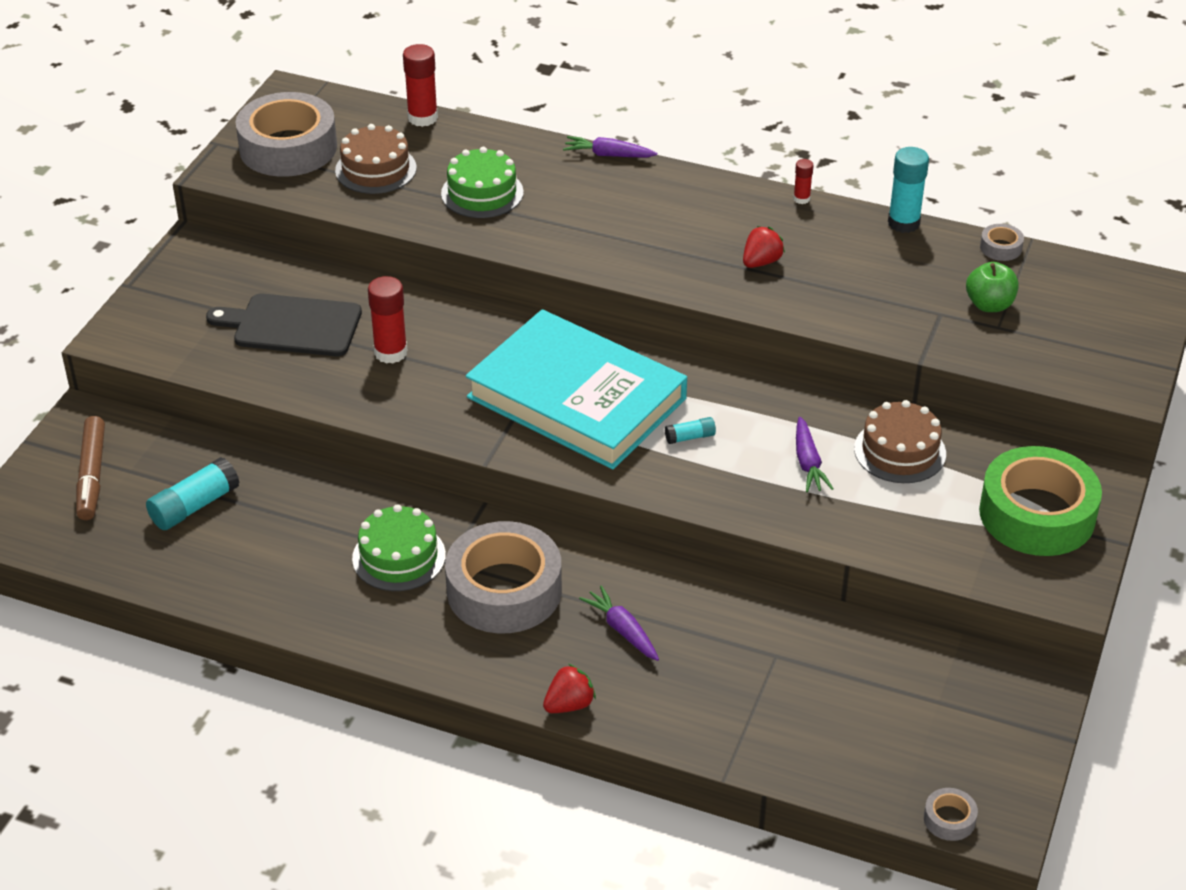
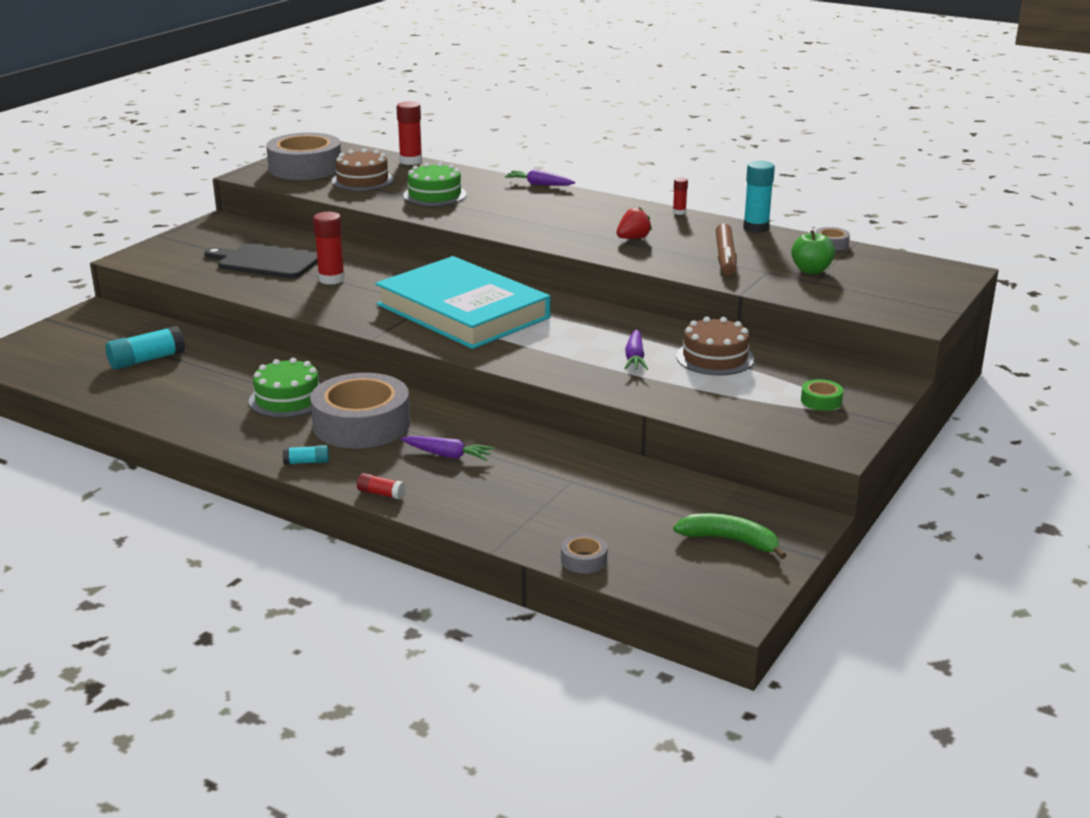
camera: 10 degrees right, 15 degrees down
(92, 475) = (81, 339): brown marker -> brown marker (725, 257)
(569, 704) = (381, 493): red strawberry -> red glue stick
(623, 630) = (447, 455): purple carrot -> purple carrot turned 135 degrees clockwise
(690, 437) = (543, 337): turquoise glue stick -> turquoise glue stick (306, 462)
(949, 819) = (686, 598): grey tape -> grey tape (584, 560)
(973, 726) = (730, 540): none -> green banana
(1037, 514) = (821, 401): green tape -> green tape, size x0.40

